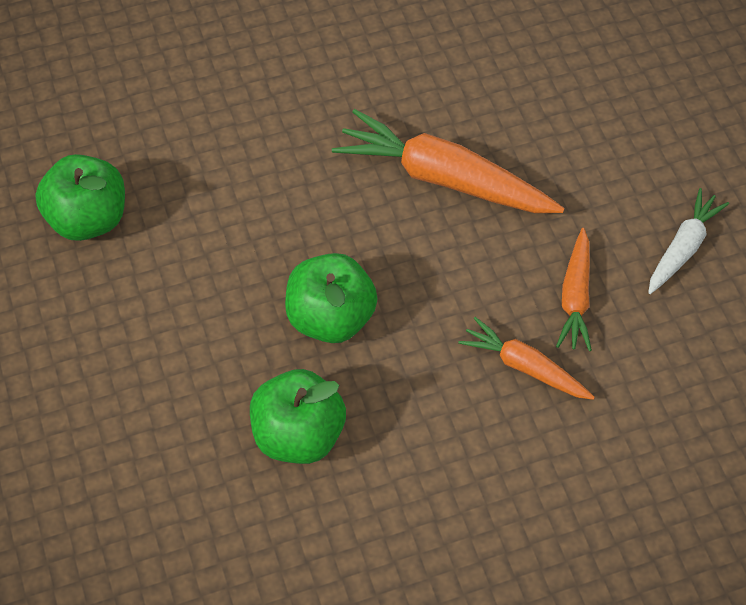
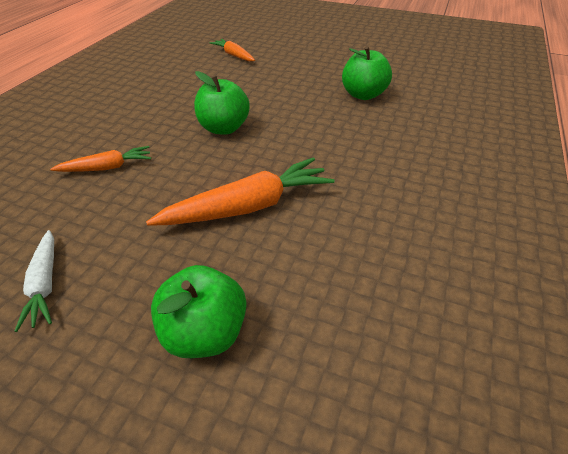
camera: 130 degrees right, 15 degrees down
(298, 434) = (187, 98): green apple -> green apple (205, 333)
(575, 297) = (104, 209): orange carrot -> orange carrot (234, 55)

